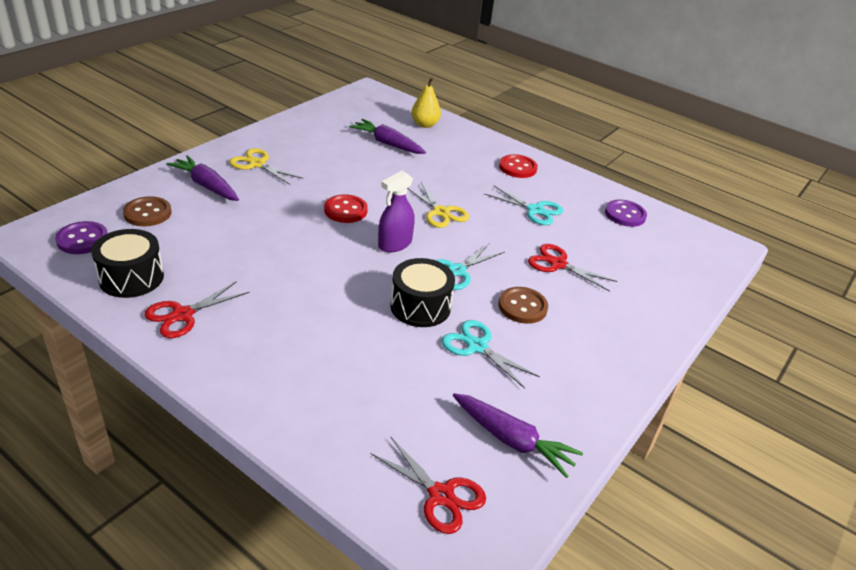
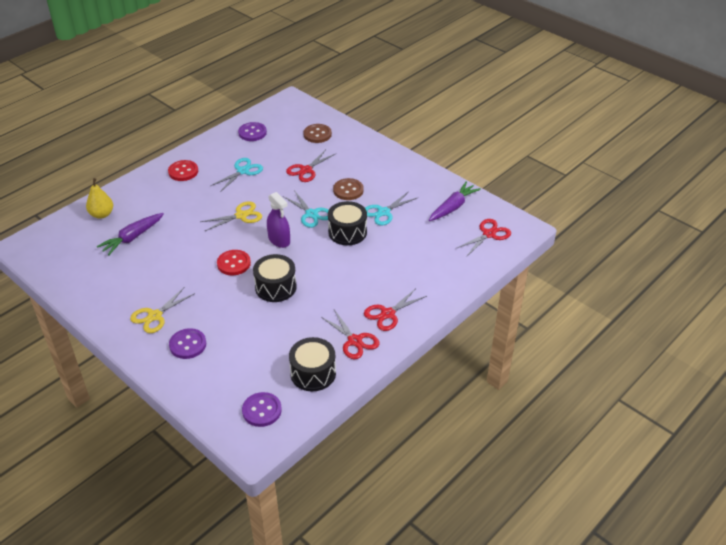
camera: 80 degrees left, 5 degrees up
(147, 213) = (226, 376): brown button -> brown button (317, 134)
(207, 186) = (188, 345): purple carrot -> purple button
(233, 349) = (387, 314): none -> red scissors
(300, 243) = (275, 287): none -> black drum

